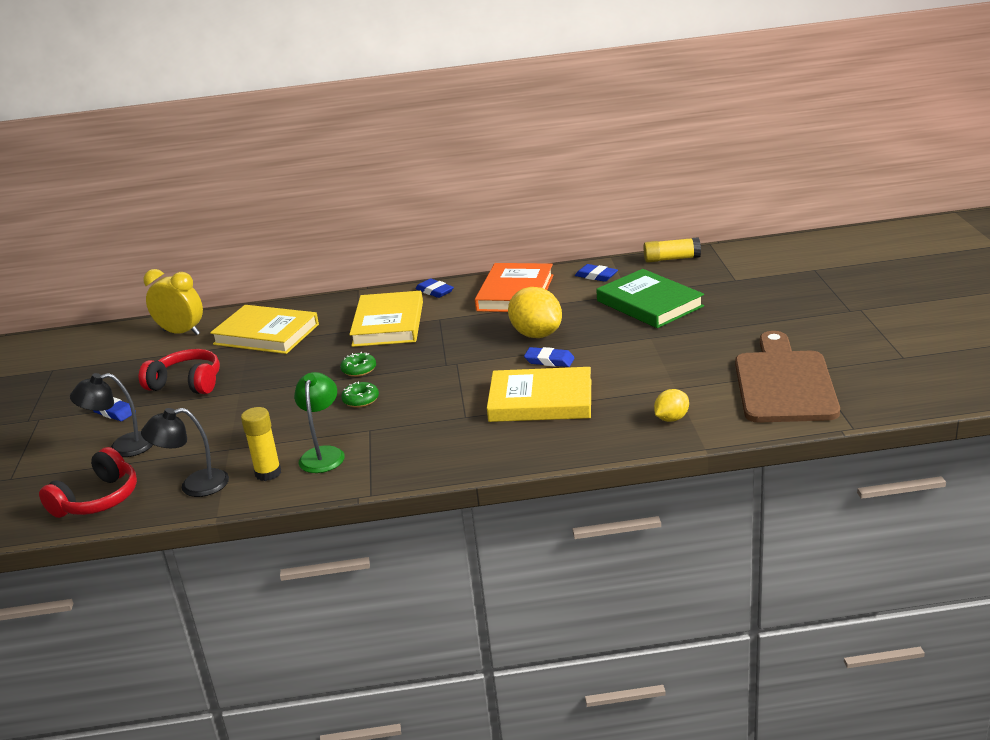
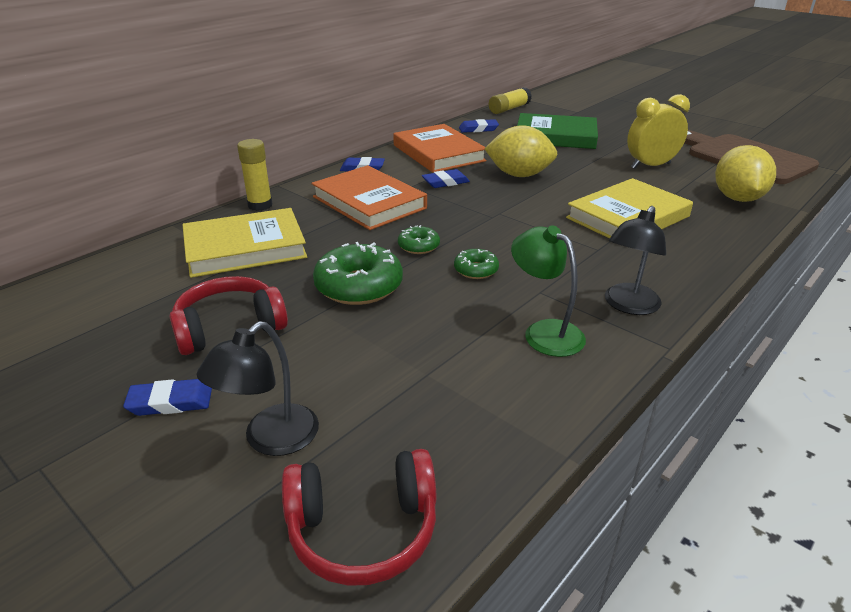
camera: 45 degrees left, 5 degrees up
(98, 499) = (363, 530): red headphones -> red headphones turned 90 degrees clockwise
(181, 332) = (118, 279): yellow clock -> yellow clock (650, 166)
(194, 486) = (468, 436): black lamp -> black lamp (628, 306)
(268, 473) = (527, 378): yellow glue stick -> yellow glue stick (260, 205)
(281, 384) = (359, 286): none -> green donut
(388, 324) = (369, 202): yellow book -> orange book
(549, 360) = (570, 189): blue eraser -> blue eraser (445, 182)
(671, 418) = (737, 198): yellow lemon -> yellow lemon, size x1.83

